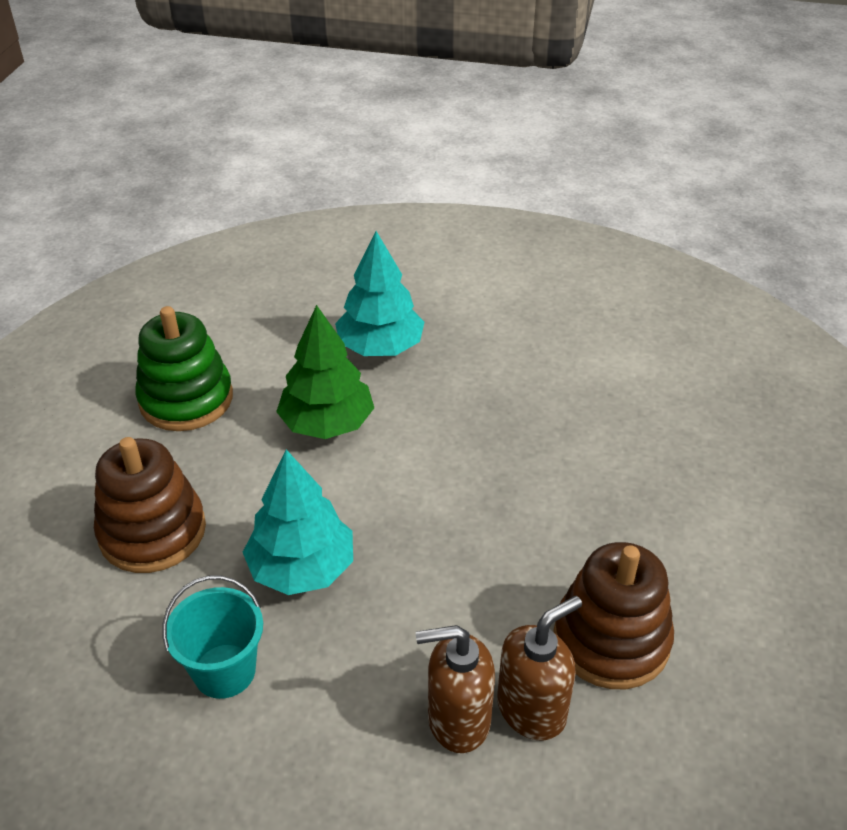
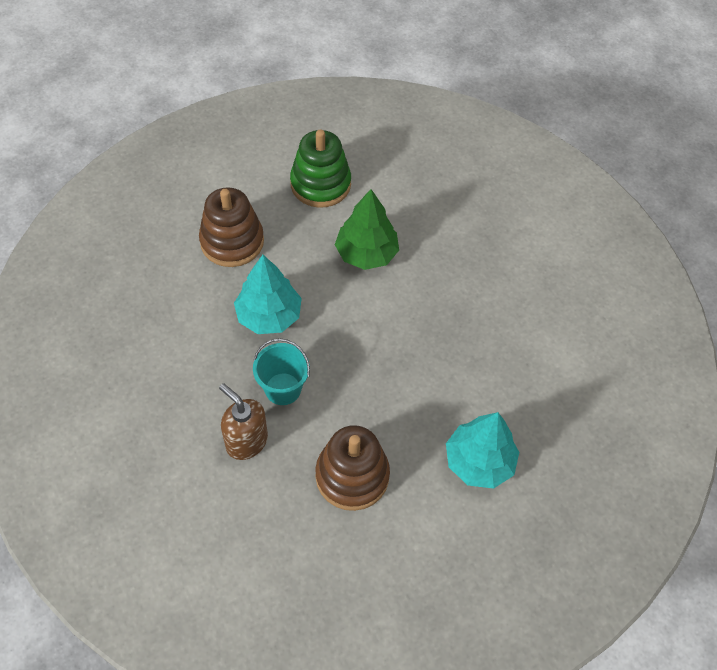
camera: 45 degrees right, 15 degrees up
(224, 671) = (188, 331): turquoise bucket -> turquoise bucket (283, 389)
(380, 347) = (445, 233): turquoise tree -> turquoise tree (479, 462)
(532, 709) = (280, 468): brown soap dispenser -> none

